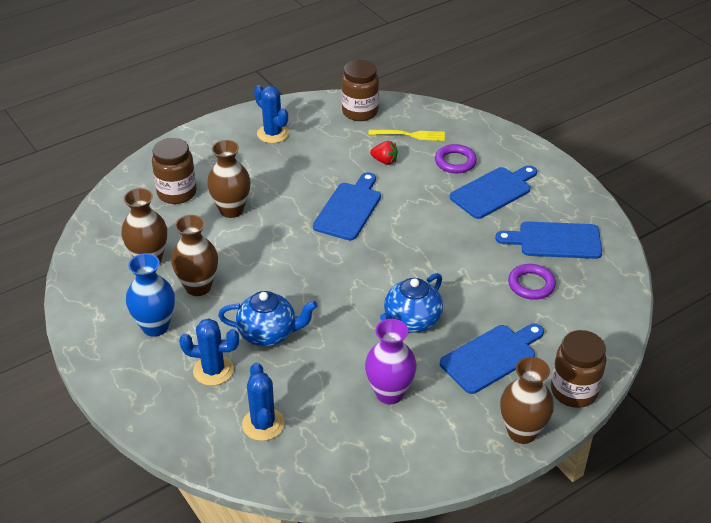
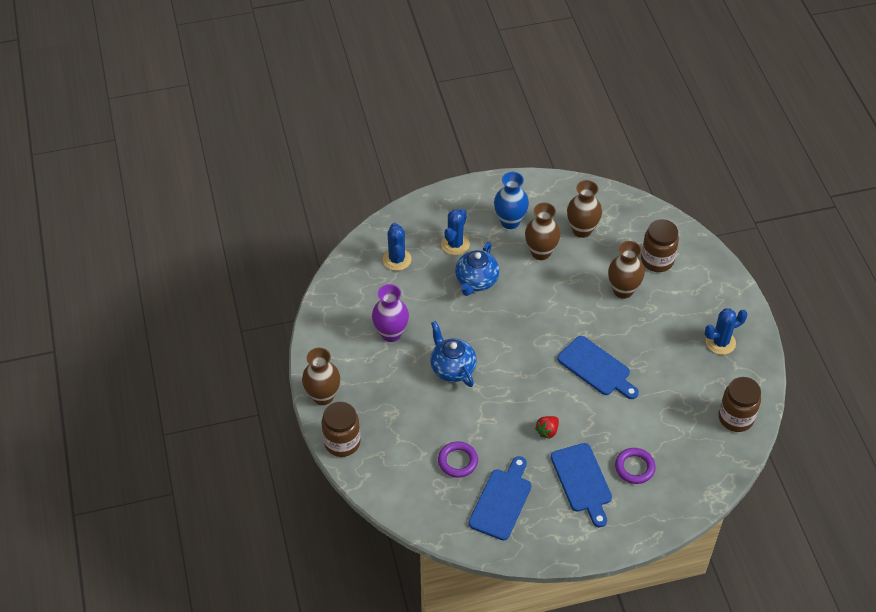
camera: 110 degrees right, 10 degrees up
(263, 424) = (397, 259): blue cactus -> blue cactus turned 75 degrees clockwise
(384, 161) = (653, 413): red strawberry -> red strawberry (547, 431)
(410, 135) = (687, 446): yellow fork -> none
(491, 357) = (396, 405): blue cutting board -> none

